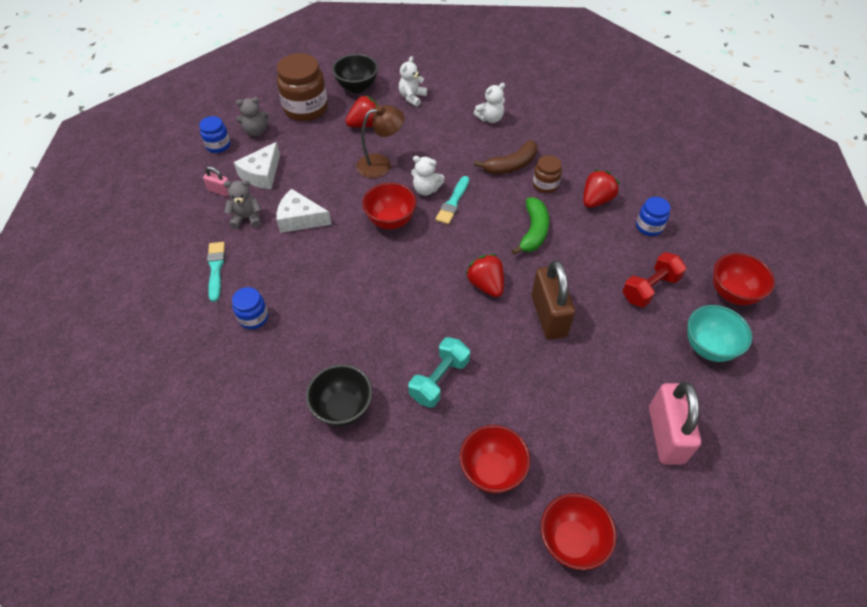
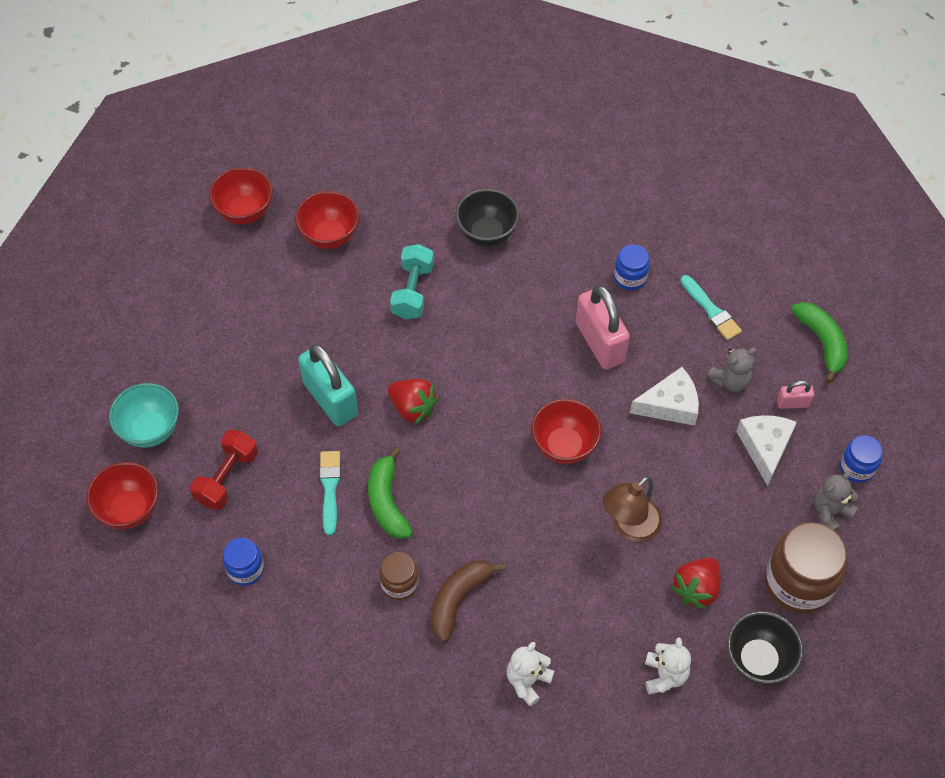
camera: 155 degrees right, 5 degrees up
(163, 218) = (822, 342): none -> green banana
(426, 189) = (548, 511): white teddy bear -> none
(453, 202) = (504, 504): turquoise brush -> turquoise brush (330, 488)
(549, 316) = (330, 399): brown padlock -> turquoise padlock
(596, 200) = (324, 585): red strawberry -> none
(665, 435) = (181, 324): pink padlock -> pink padlock (600, 342)

